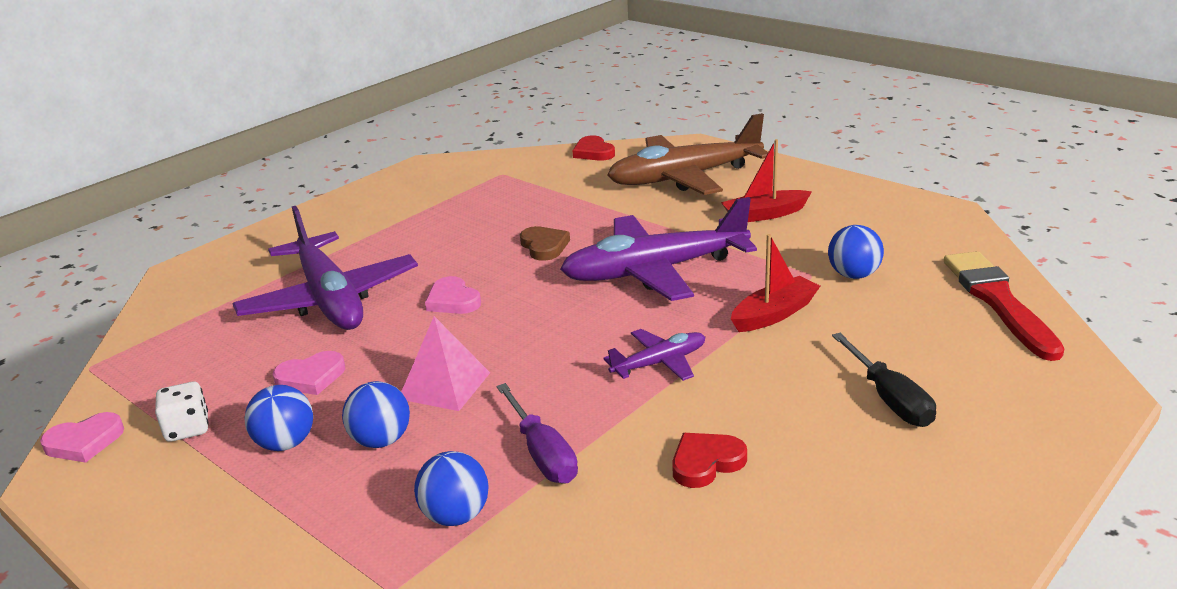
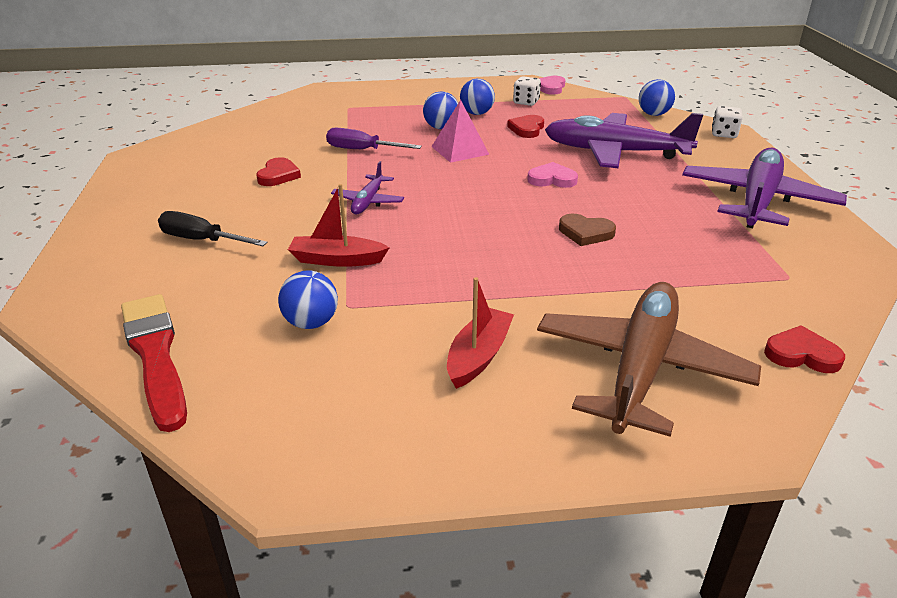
camera: 130 degrees right, 5 degrees up
(199, 268) = (724, 134): none -> white dice
(311, 377) = (527, 129): pink heart -> red heart
(456, 516) = (361, 125): blue ball -> blue ball (653, 114)
(655, 271) = (472, 252): purple plane -> purple plane (757, 201)
(774, 314) = (337, 260): red boat -> red boat turned 90 degrees clockwise
(998, 302) = (155, 355): red brush -> red brush turned 150 degrees counterclockwise

